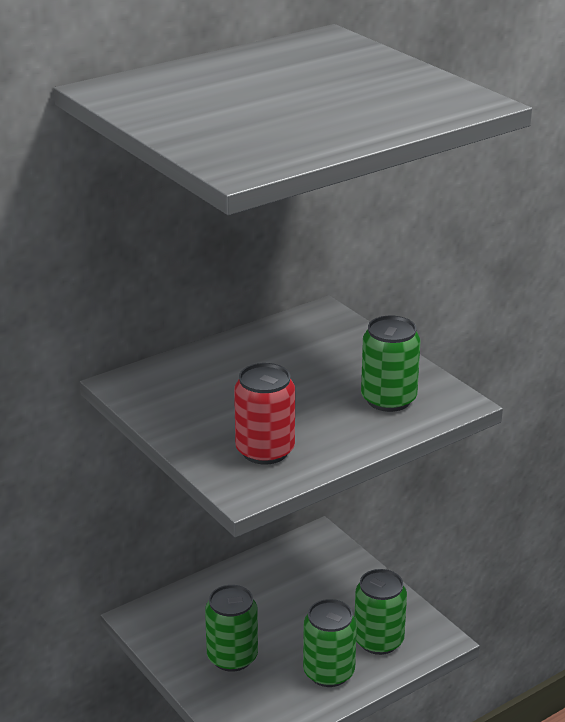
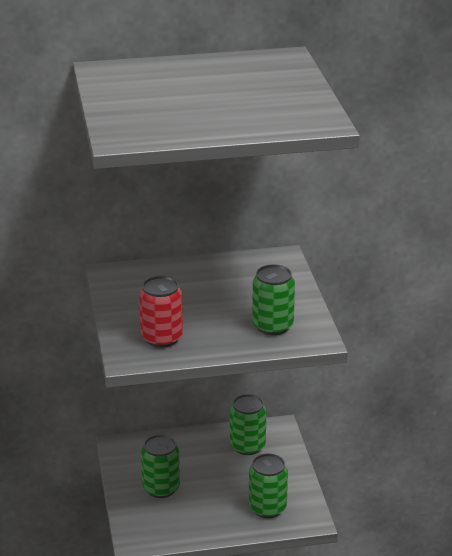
camera: 25 degrees right, 0 degrees up
(329, 672) = (218, 518): green can -> green can (247, 446)

